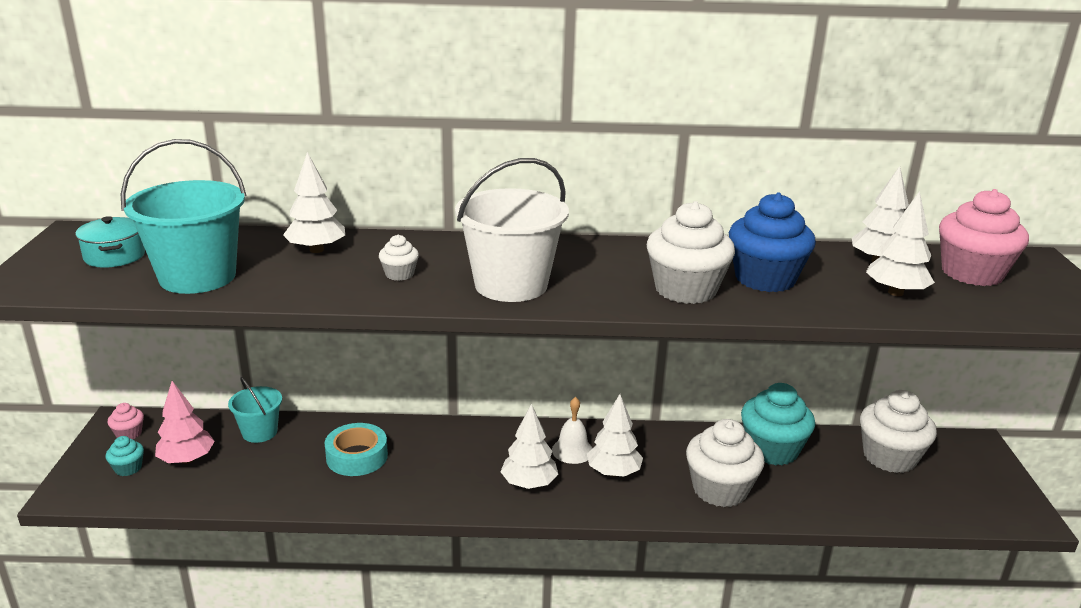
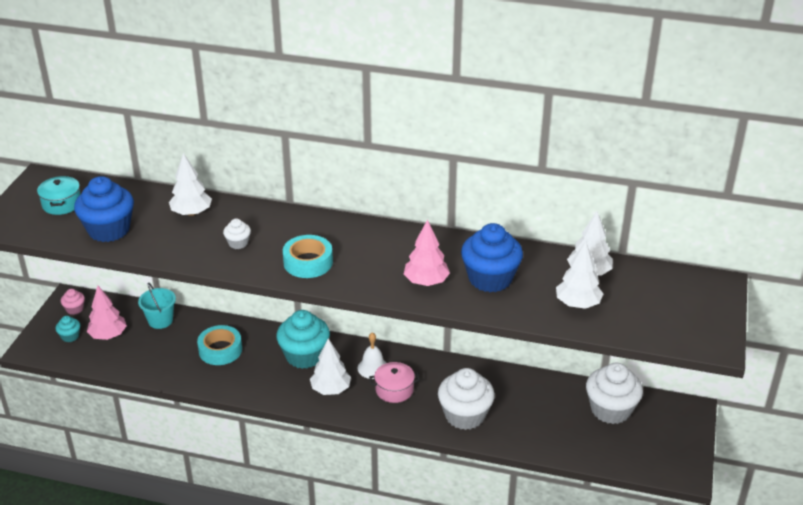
camera: 15 degrees right, 10 degrees up
(197, 277) = (109, 230): turquoise bucket -> blue cupcake
(511, 285) = (308, 262): white bucket -> turquoise tape
(613, 472) = (394, 390): white tree -> pink pot
(685, 290) = (426, 282): white cupcake -> pink tree
(772, 450) = (522, 390): turquoise cupcake -> turquoise cupcake (304, 356)
(972, 273) = (653, 292): pink cupcake -> none

